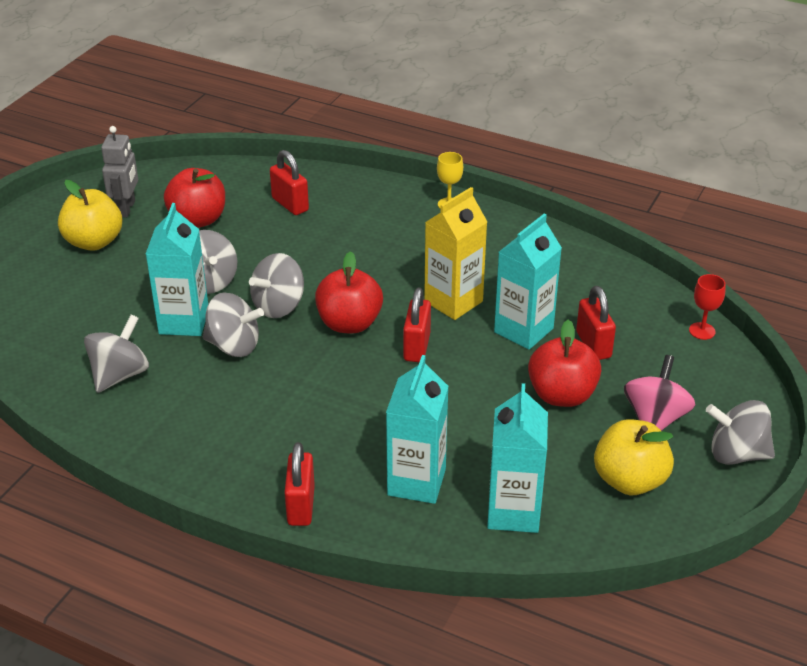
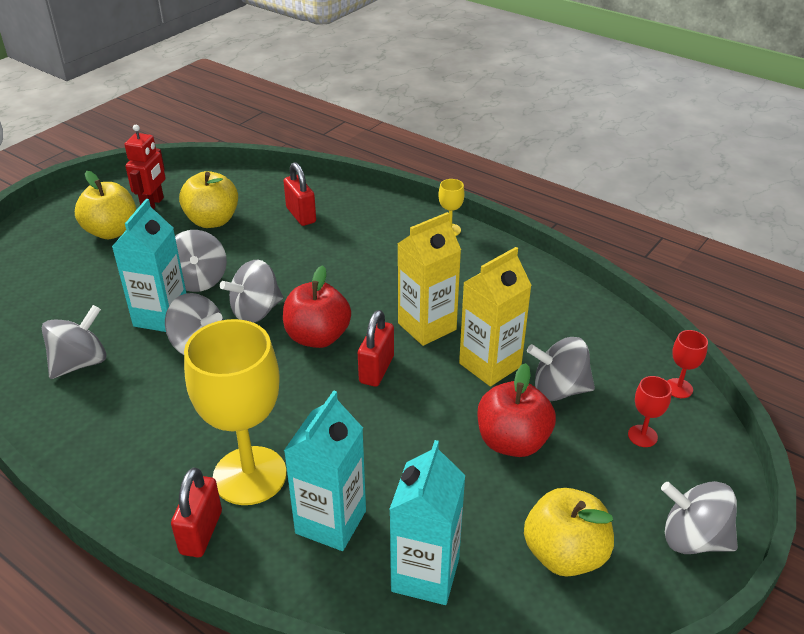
camera: 10 degrees right, 0 degrees up
(126, 208) = (153, 204): grey robot -> red robot
(198, 220) = (212, 221): red apple -> yellow apple
(328, 454) = (249, 475): none -> yellow goblet
(523, 330) = (490, 365): turquoise carton -> yellow carton
(593, 345) = (559, 390): red padlock -> grey spinning top
(655, 418) = (608, 482): pink spinning top -> none
(677, 376) = (642, 436): none -> red goblet

